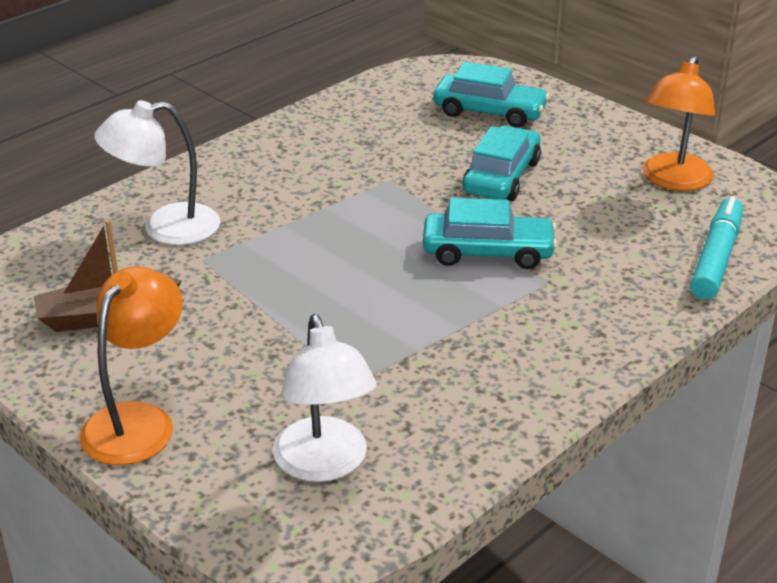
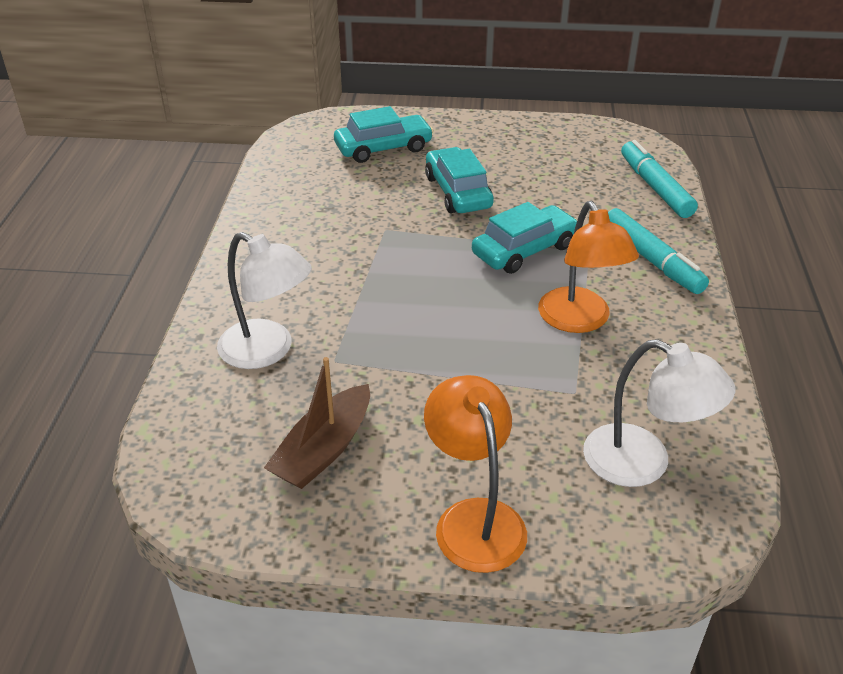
camera: 40 degrees left, 5 degrees up
(165, 228) = (268, 351): white lamp -> white lamp turned 90 degrees counterclockwise
(601, 318) = (652, 260): none -> turquoise marker
(673, 181) = (562, 147): orange lamp -> orange lamp (579, 321)

